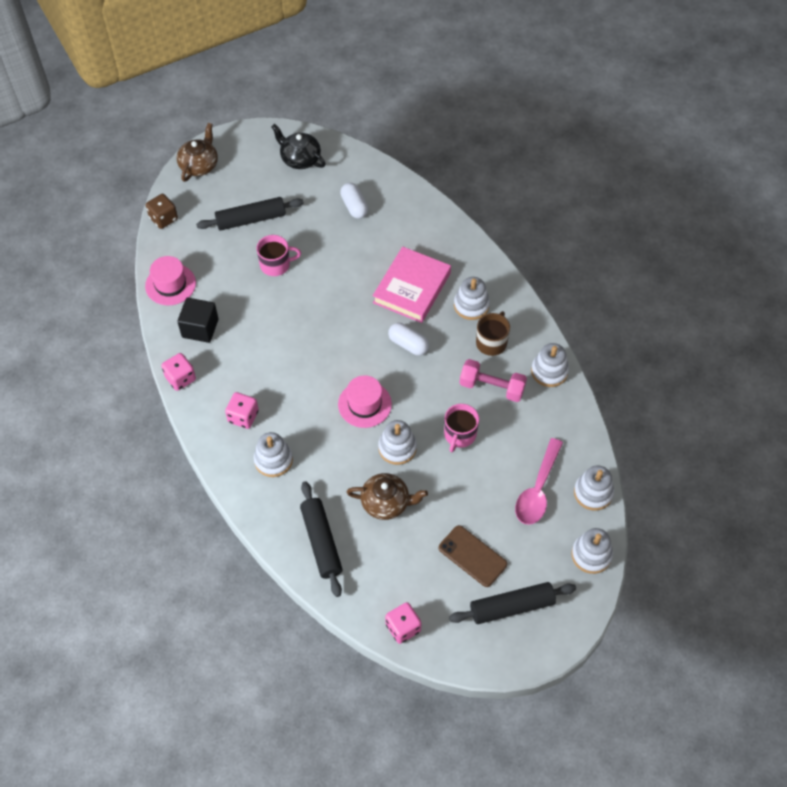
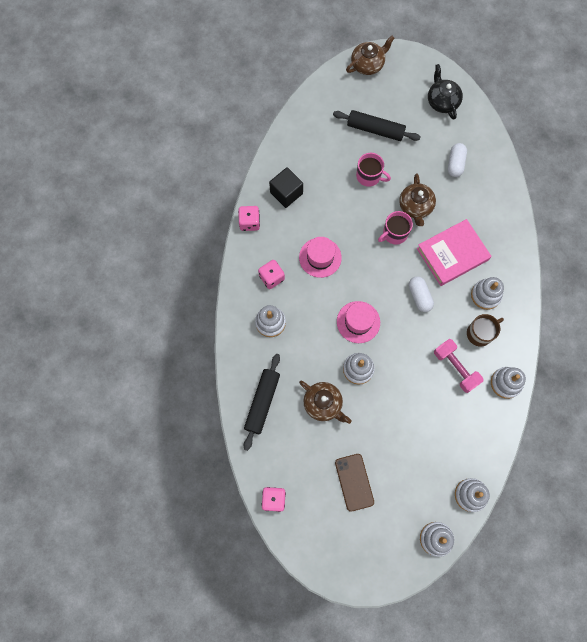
camera: 35 degrees right, 15 degrees up
(163, 218) = (316, 92): brown dice -> none
(170, 284) = (288, 147): pink hat -> pink hat (320, 257)
(343, 266) = (415, 206): none -> brown teapot
(459, 435) = (407, 388): pink mug -> pink mug (394, 233)
(511, 607) = (355, 536): black rolling pin -> none
(537, 489) = (433, 465): pink spoon -> none

